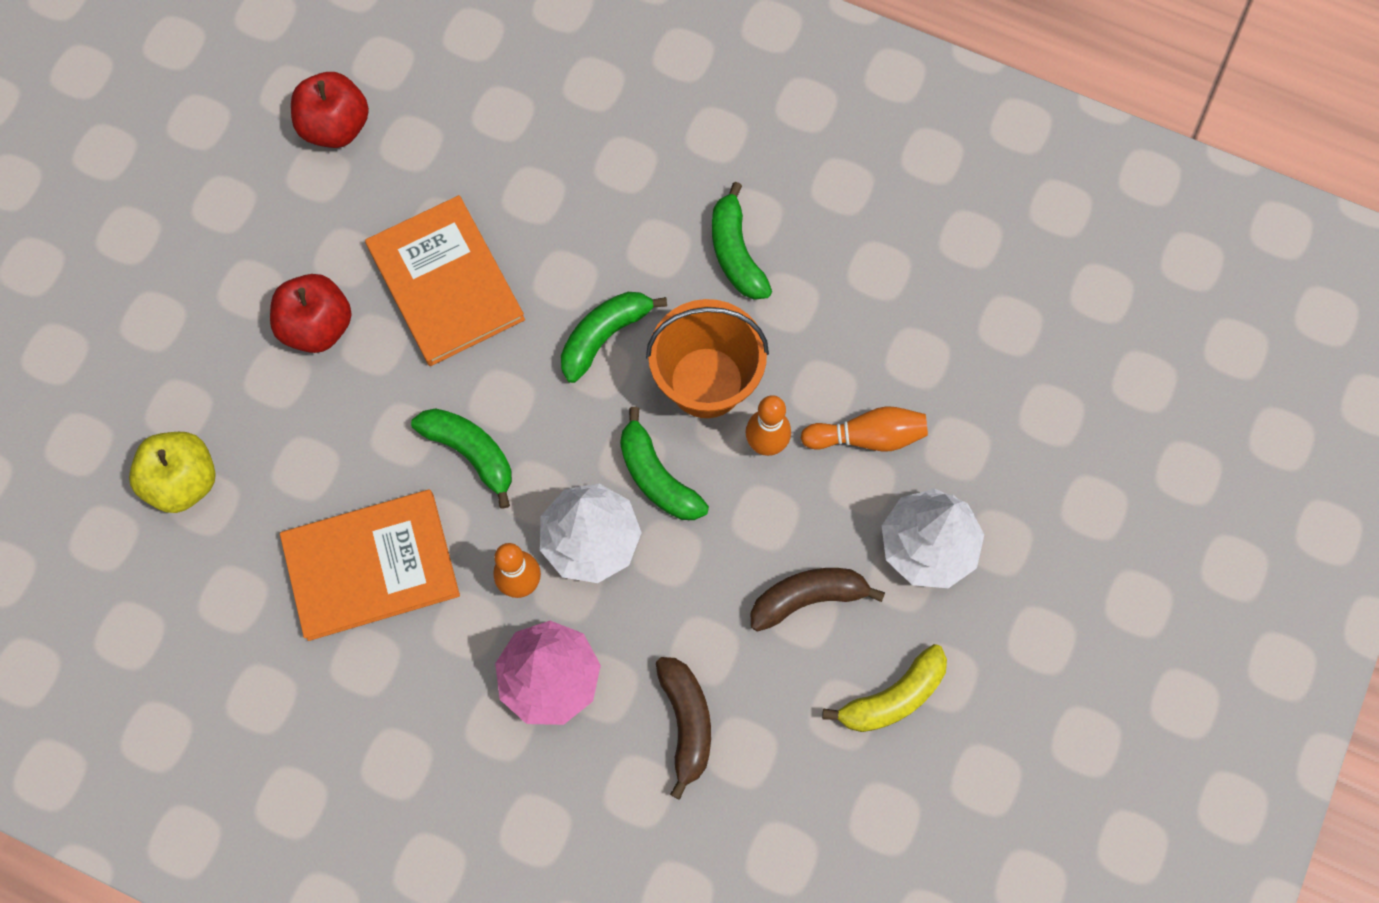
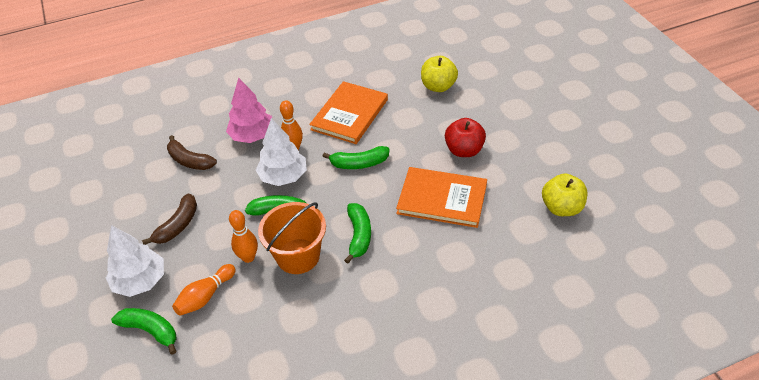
camera: 135 degrees right, 25 degrees down
(336, 127) = (561, 208): red apple -> yellow apple
(735, 253) = (343, 313): green banana -> green banana (151, 330)
(893, 697) = (113, 224): yellow banana -> none

